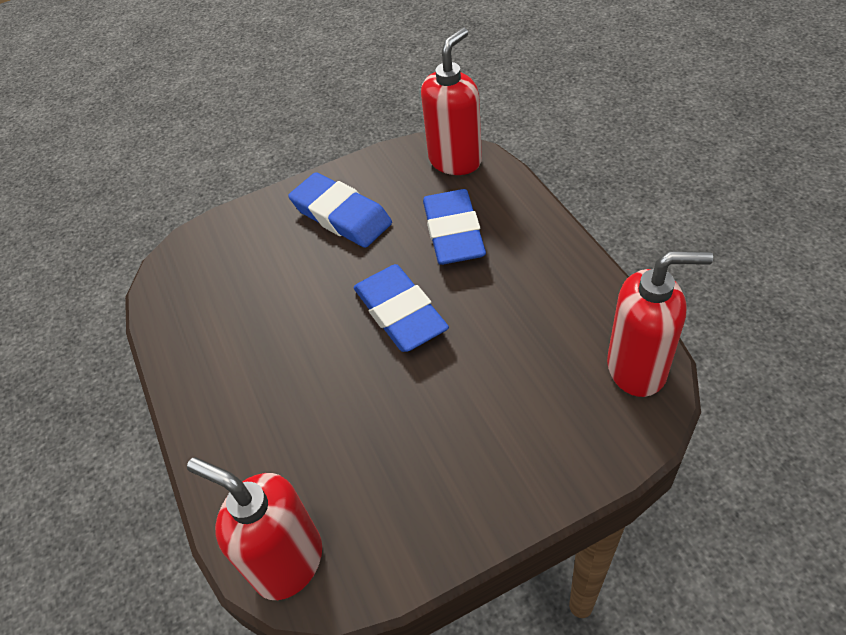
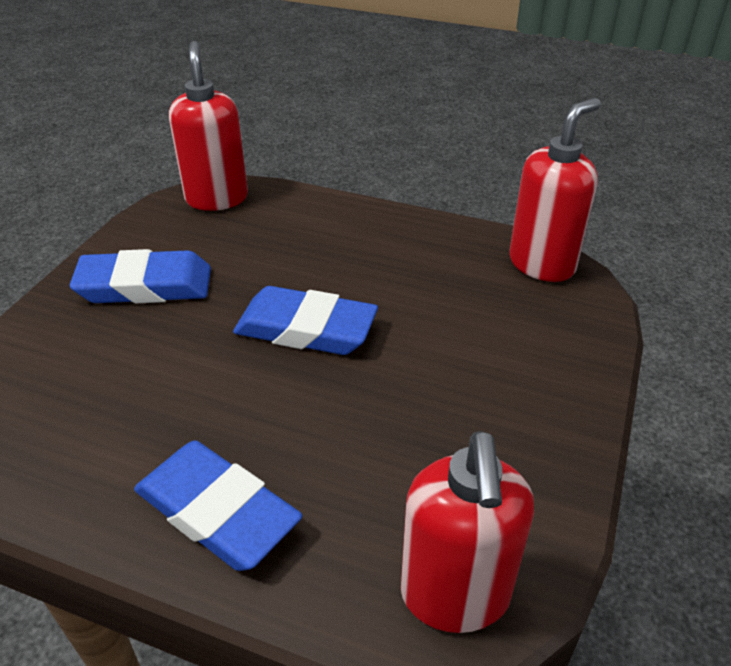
camera: 50 degrees left, 10 degrees down
(288, 561) = (455, 596): red soap dispenser -> red soap dispenser turned 75 degrees counterclockwise
(453, 232) = (281, 248): blue eraser -> blue eraser (217, 511)

